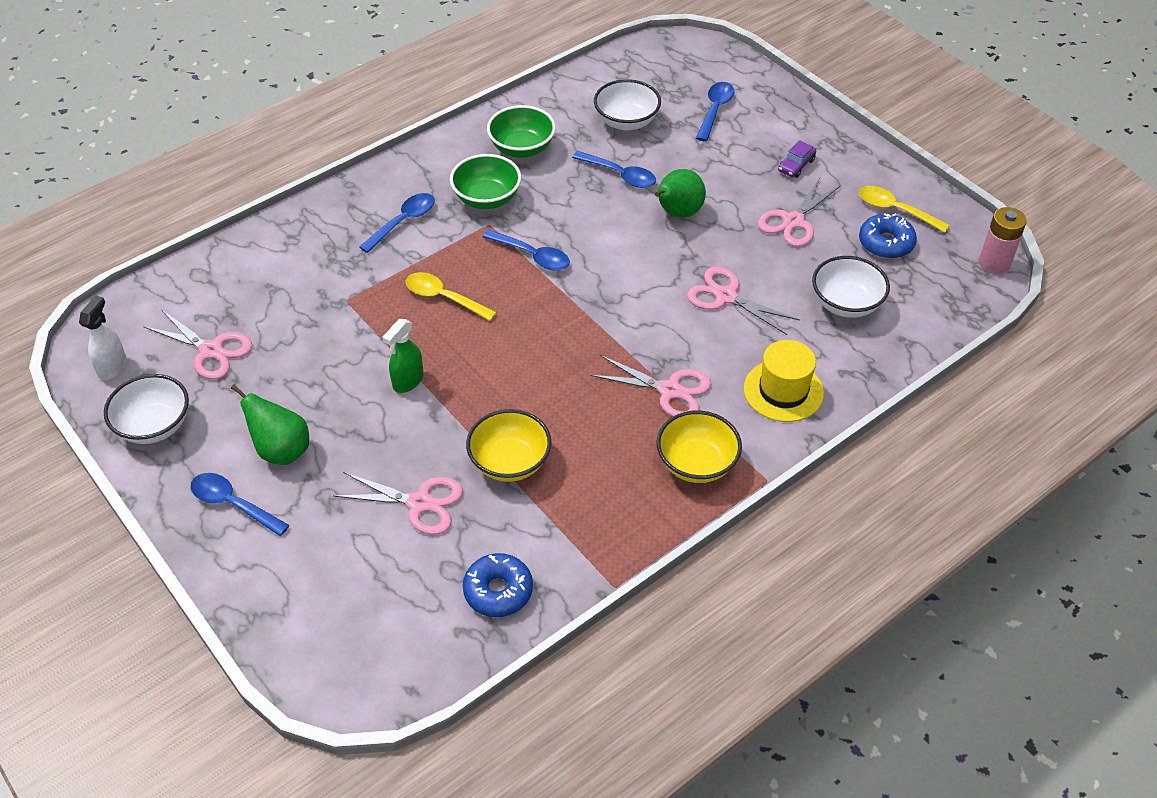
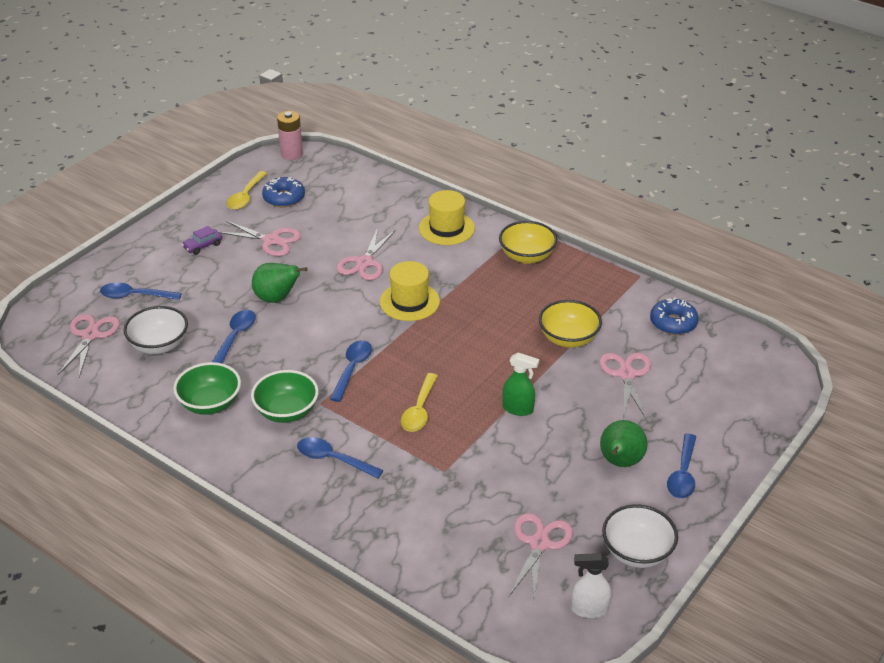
camera: 105 degrees left, 10 degrees down
(635, 324) = (409, 301): none -> yellow hat
(670, 390) = (468, 276): pink scissors -> pink scissors (90, 335)
(796, 165) = (203, 246): purple car -> purple car turned 120 degrees clockwise
(846, 304) = (353, 210): white bowl -> none

